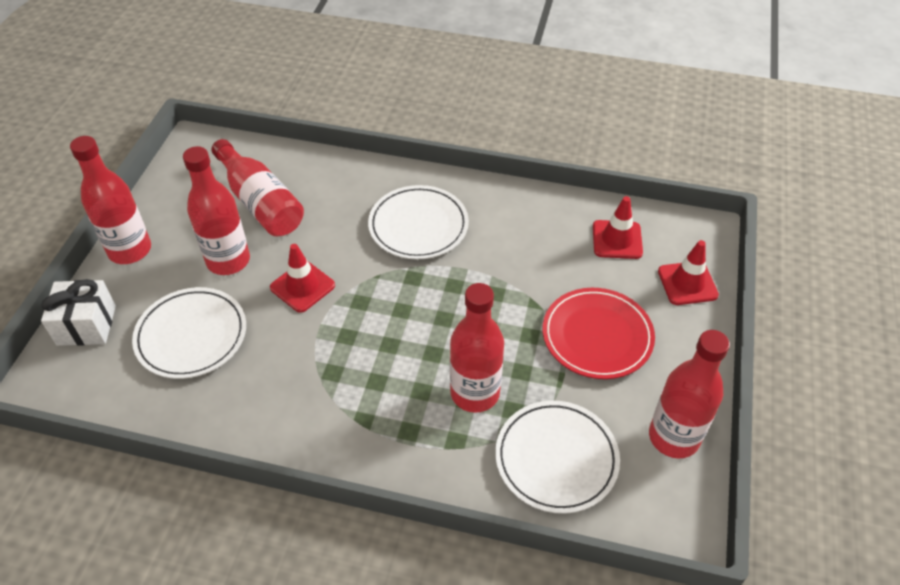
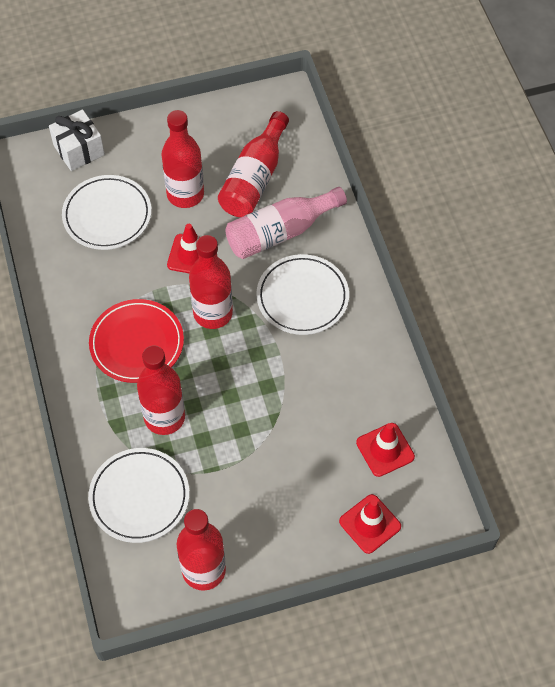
camera: 60 degrees right, 10 degrees up
(130, 250) = (156, 129): red bottle -> red bottle (213, 313)
(336, 210) = (280, 232): none -> pink bottle
(597, 336) = (269, 477): red plate -> red plate (137, 343)

